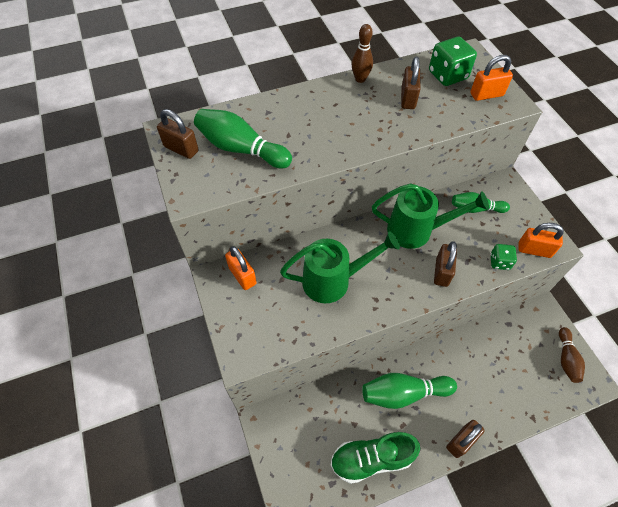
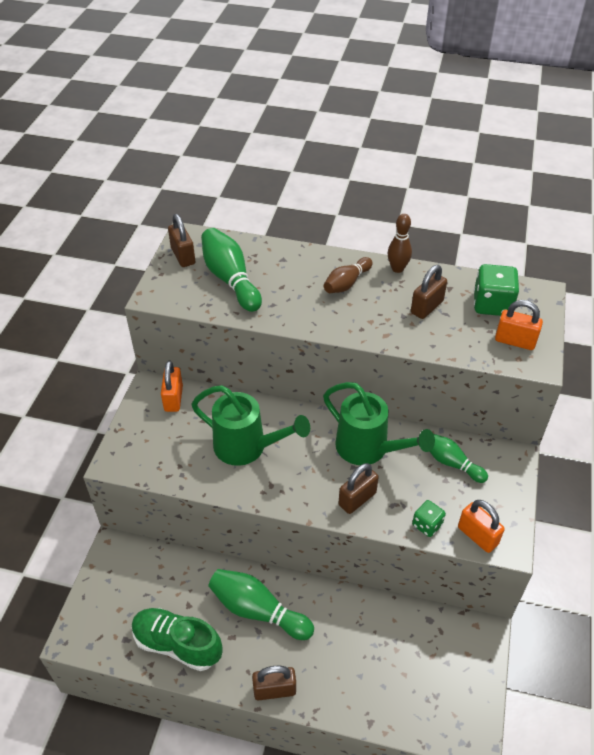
camera: 35 degrees right, 10 degrees down
(566, 359) = (463, 695): brown bowling pin -> brown bowling pin (346, 283)

